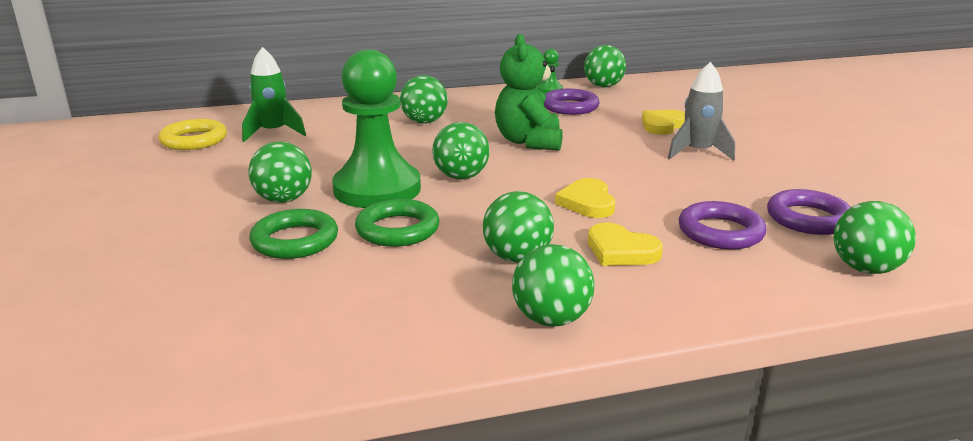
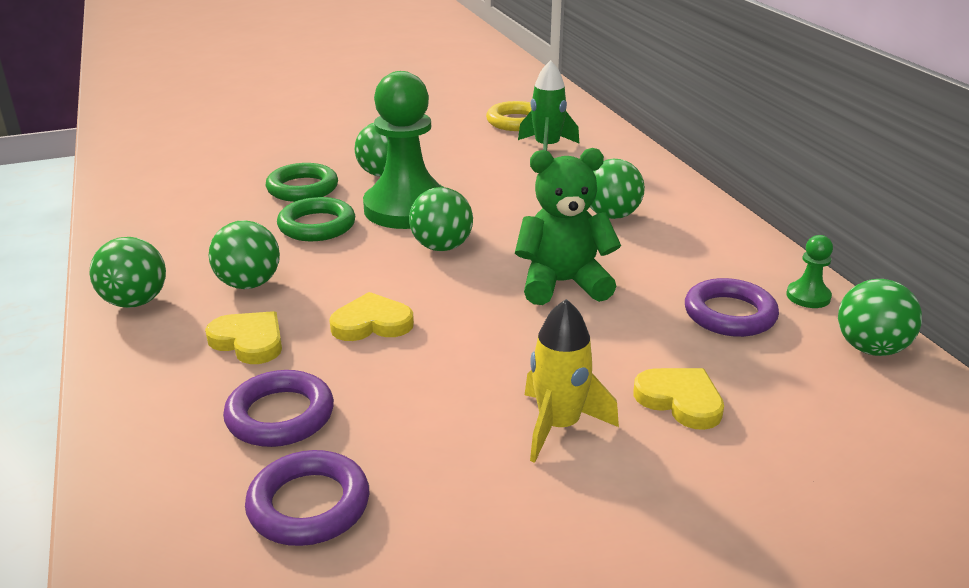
camera: 85 degrees right, 5 degrees up
(621, 250) = (249, 341): yellow heart -> yellow heart turned 90 degrees clockwise
(698, 152) = (559, 426): grey rocket -> yellow rocket
(865, 268) = (153, 529): green ball -> none

